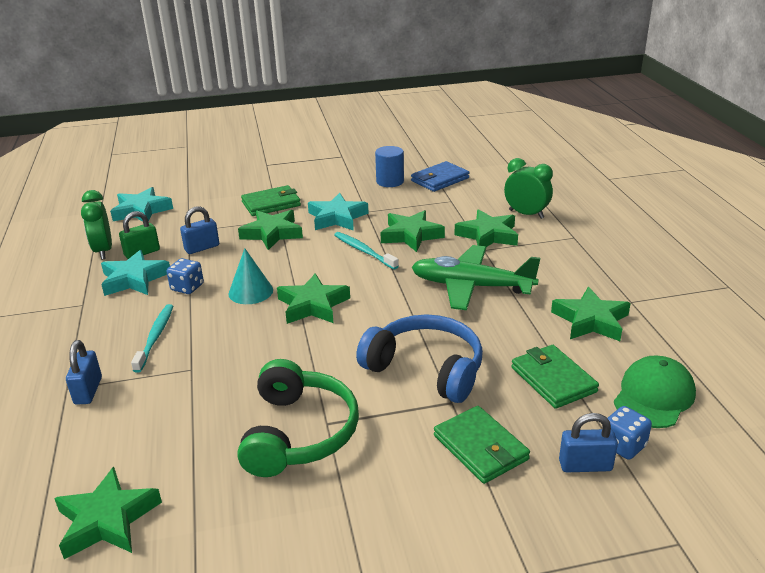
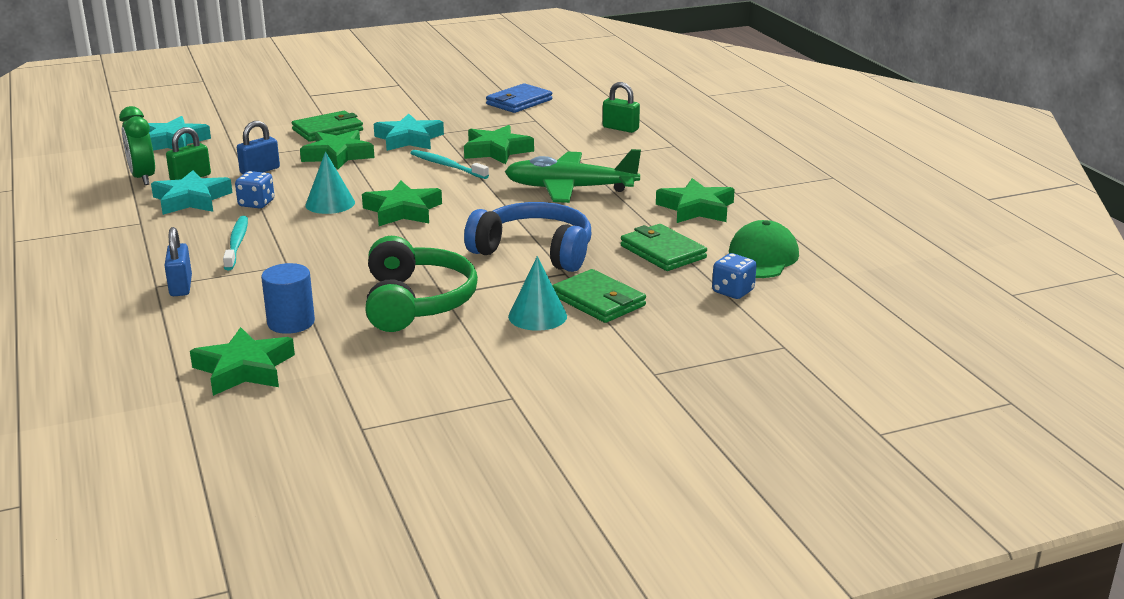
camera: 10 degrees left, 5 degrees down
(390, 181) = (461, 105): blue cylinder -> blue cylinder (291, 322)
(415, 465) = (537, 316): none -> turquoise cone
(488, 235) = (581, 147): green star -> none
(526, 214) = (620, 128): green clock -> green padlock
(585, 465) = (698, 306): blue padlock -> none

